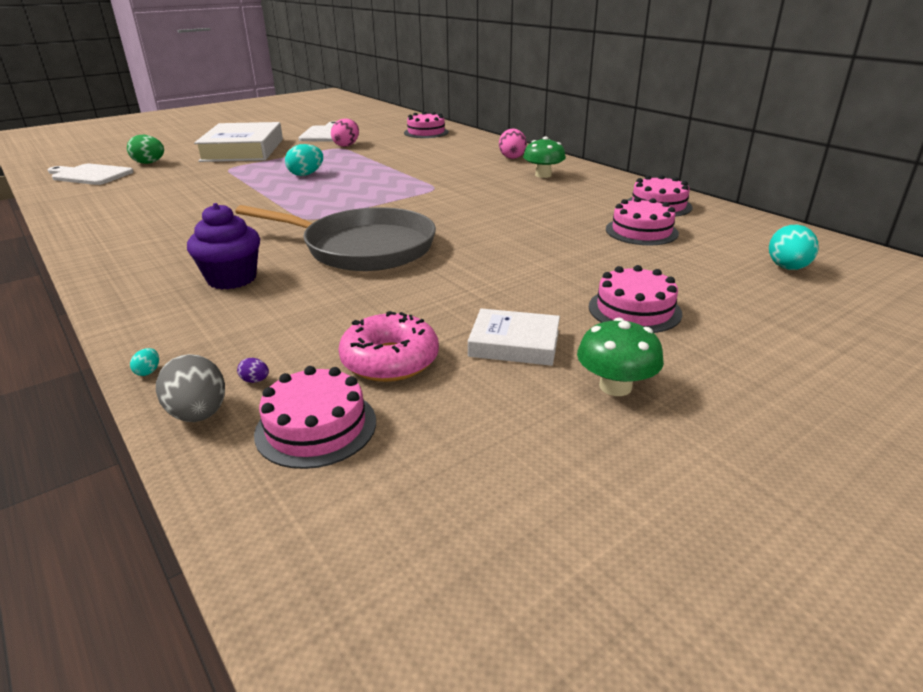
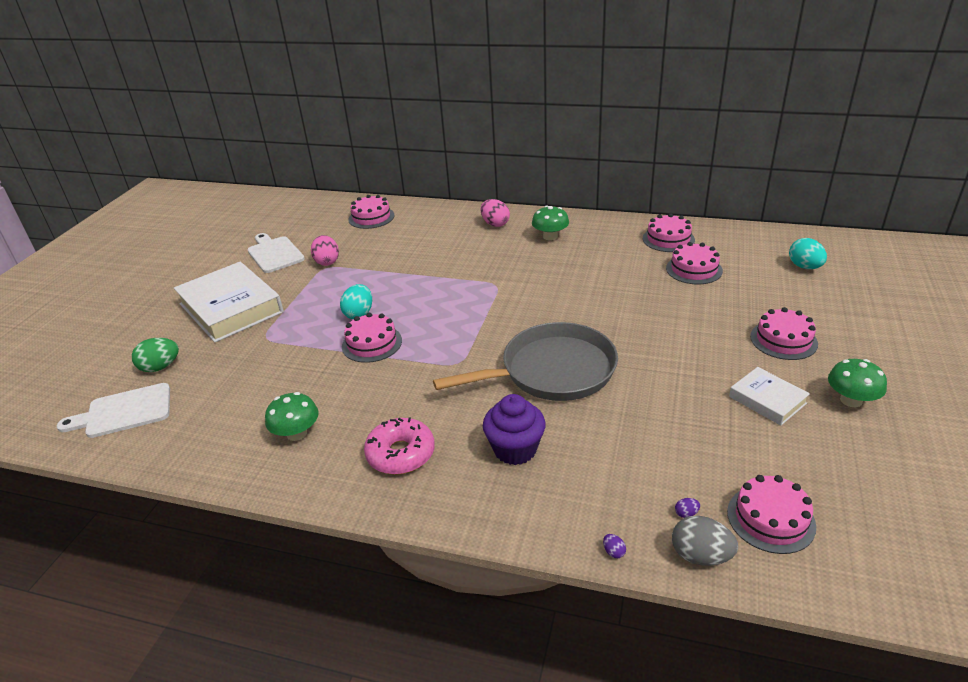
camera: 35 degrees left, 5 degrees up
(137, 215) = (296, 433): none -> green mushroom
(148, 371) = (613, 552): turquoise egg -> purple egg
(279, 190) = (372, 343): none -> pink cake
(390, 360) = (729, 451): pink donut -> pink donut (401, 454)
(514, 344) = (767, 400): white book -> white book turned 75 degrees clockwise

